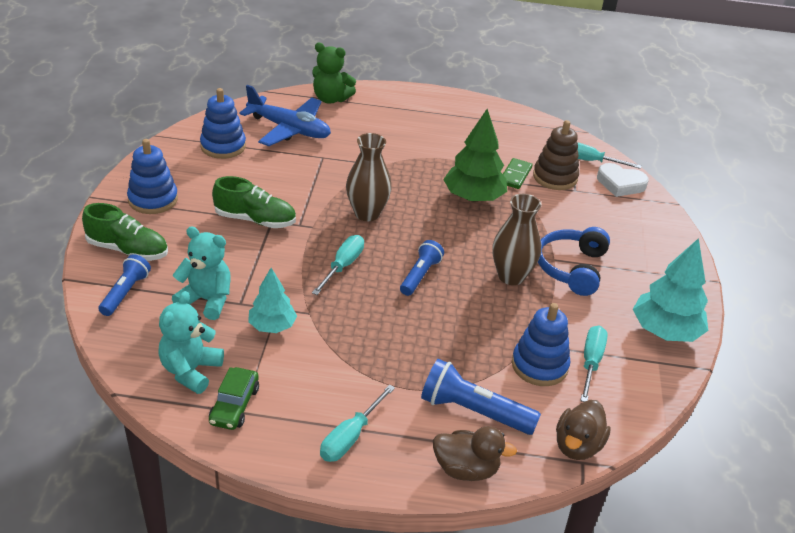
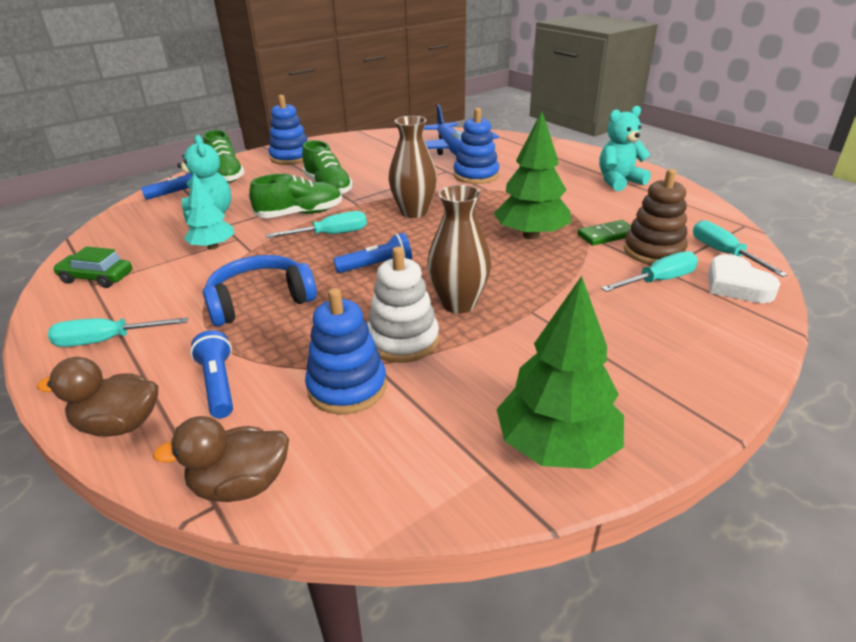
camera: 50 degrees right, 5 degrees down
(190, 371) = (120, 246): turquoise teddy bear -> turquoise teddy bear (618, 181)
(223, 146) = (388, 146): blue stacking toy -> blue stacking toy (476, 175)
(234, 405) = (97, 278): green car -> green car turned 45 degrees clockwise
(283, 259) = (300, 214): none -> green shoe
(331, 99) = (519, 143): green teddy bear -> none
(466, 469) = (119, 425): brown duck -> brown duck turned 120 degrees clockwise
(473, 411) = (218, 384): blue flashlight -> blue flashlight, size x0.66
(521, 319) = (403, 340): none -> white stacking toy
(572, 268) = (539, 327): blue headphones -> blue headphones (260, 301)
(591, 362) = (405, 418): turquoise screwdriver -> turquoise screwdriver (658, 281)
(665, 331) = (556, 446): turquoise tree -> green tree

